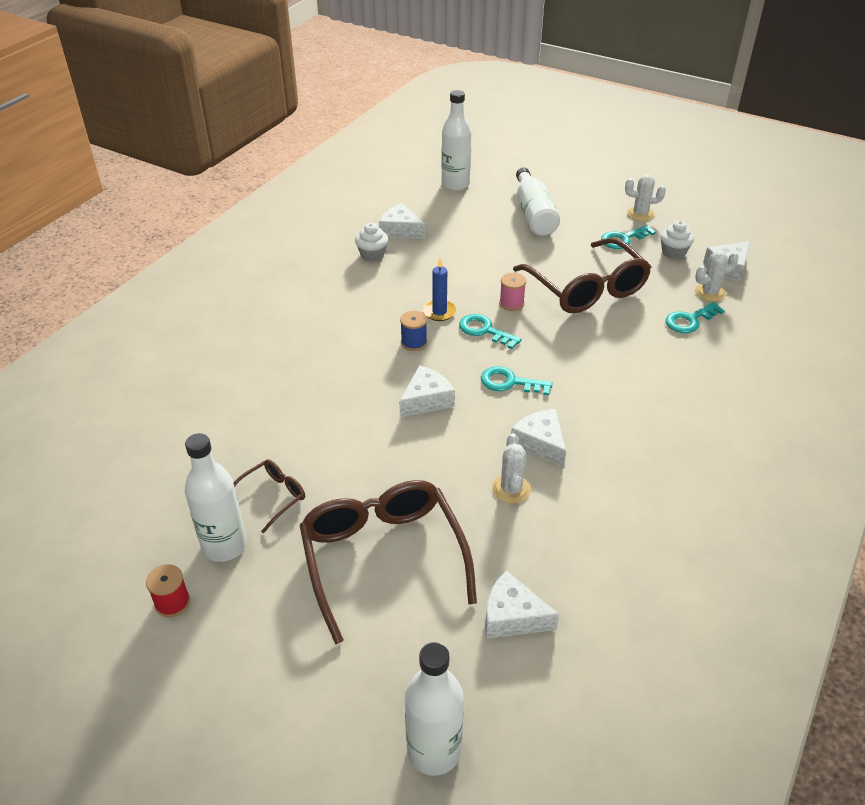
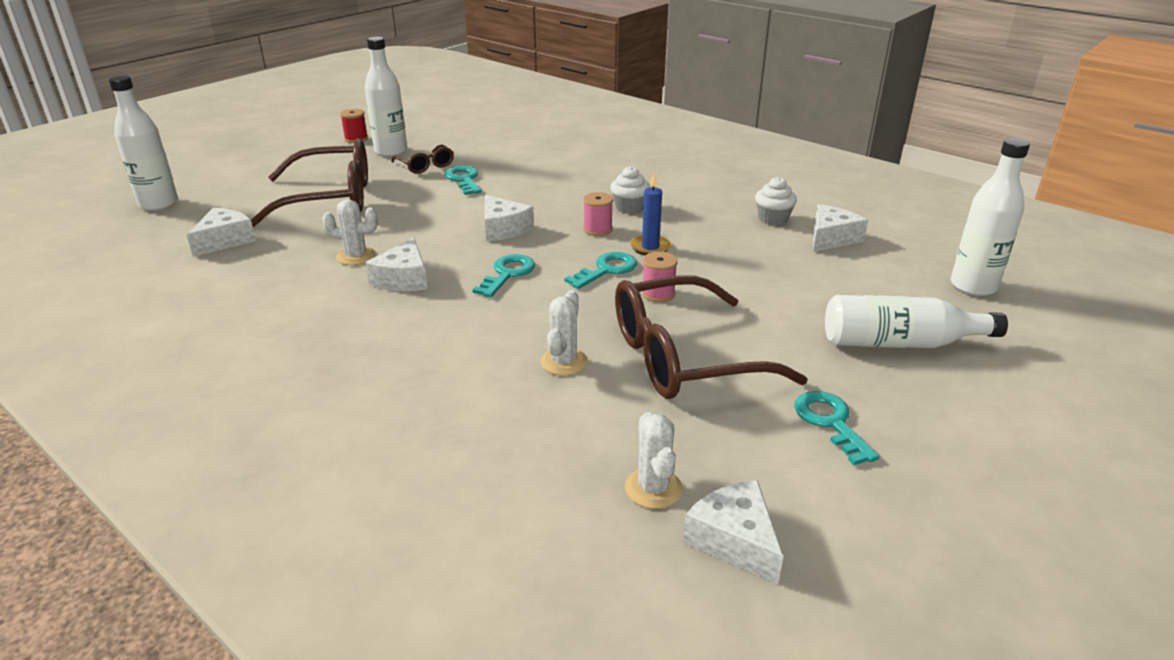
camera: 100 degrees right, 10 degrees down
(414, 343) = (598, 229): blue spool -> pink spool
(540, 443) = (403, 279): white cheese -> white cheese turned 120 degrees clockwise
(640, 214) = (929, 464): white cactus -> white cactus (564, 362)
(673, 252) = (788, 475): white cupcake -> white cupcake (629, 207)
(689, 320) = (580, 442): turquoise key -> turquoise key (464, 179)

